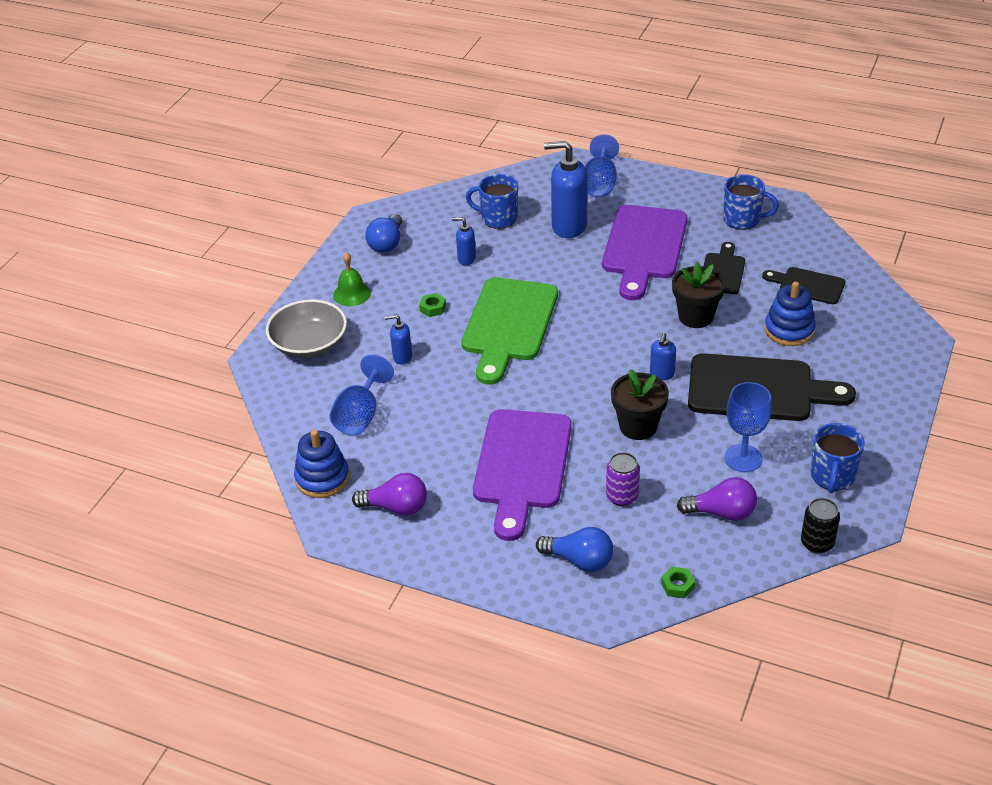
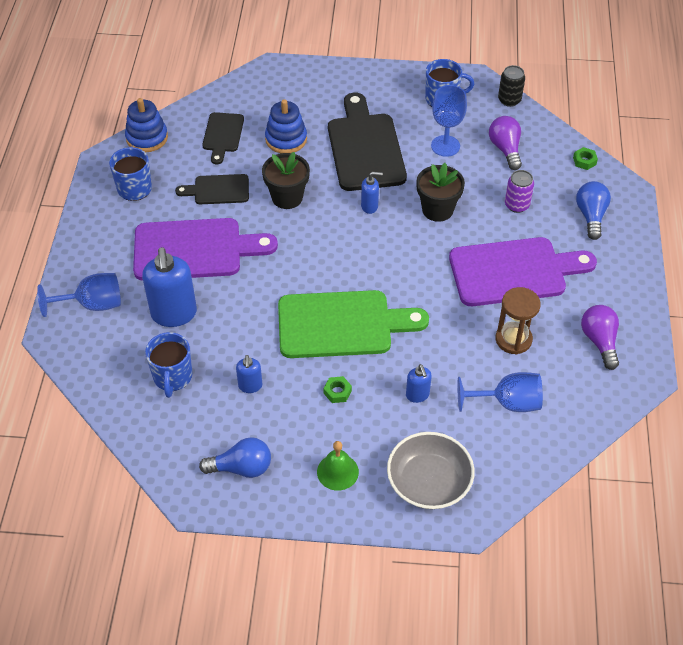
camera: 110 degrees left, 10 degrees up
(322, 478) = (595, 405): blue stacking toy -> blue stacking toy (147, 138)
(432, 440) = (513, 339): none -> brown hourglass

